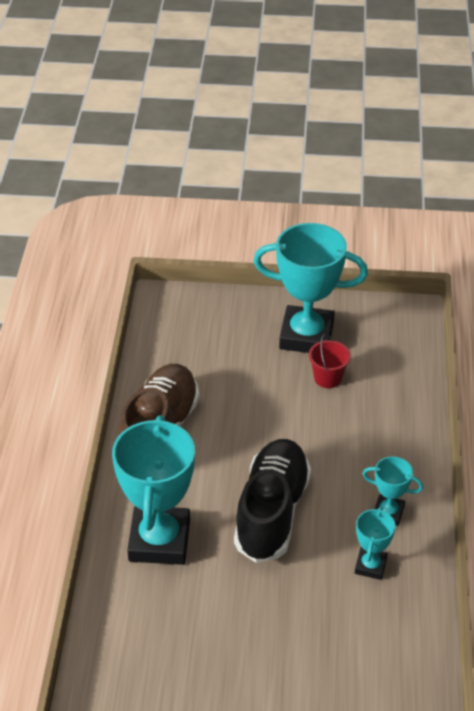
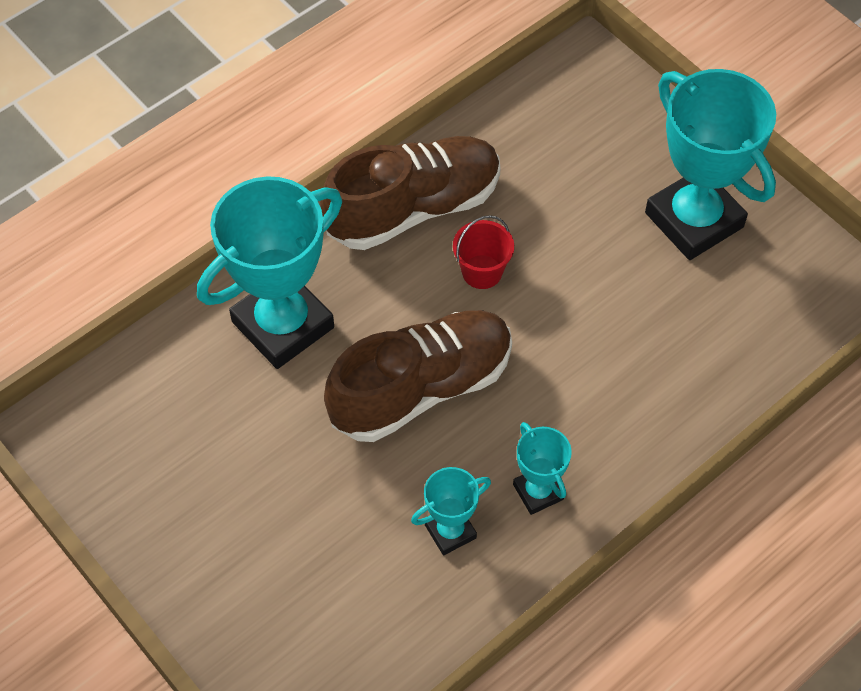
camera: 45 degrees right, 15 degrees up
(272, 512) = (421, 388): black shoe -> brown shoe
(328, 378) = (658, 288): red bucket -> red bucket (482, 272)

